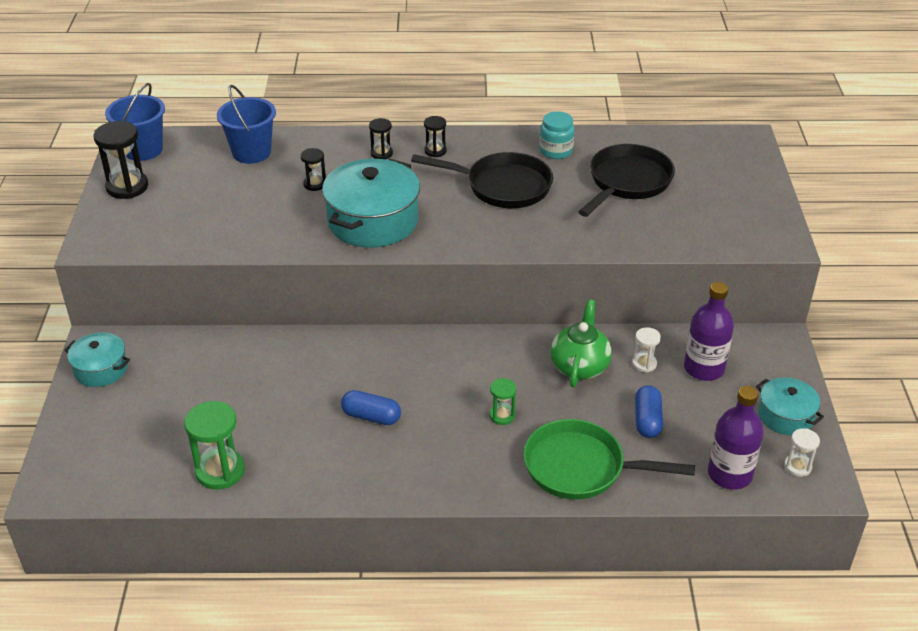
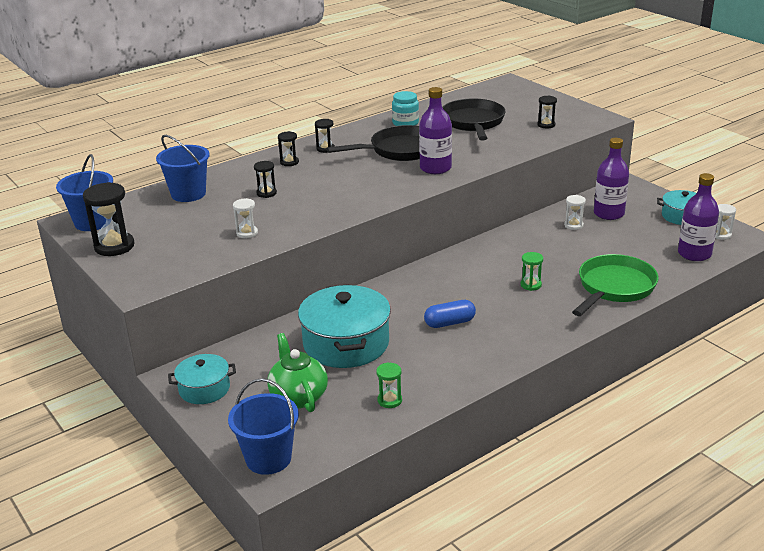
camera: 35 degrees left, 10 degrees down
(67, 470) = (268, 458): none -> blue bucket
(220, 471) = (389, 400): green hourglass -> green hourglass, size x0.55
(242, 226) = (247, 233): none -> white hourglass
(373, 221) = (341, 196): turquoise pot -> turquoise pot (346, 343)
(506, 228) = (435, 168): none -> purple bottle
(579, 366) = (539, 242): green teapot -> green teapot (298, 397)
(581, 467) = (614, 288): green pan -> green pan turned 150 degrees clockwise
(647, 420) = (615, 250): blue capsule -> none
(704, 222) = (546, 125): none -> black hourglass

